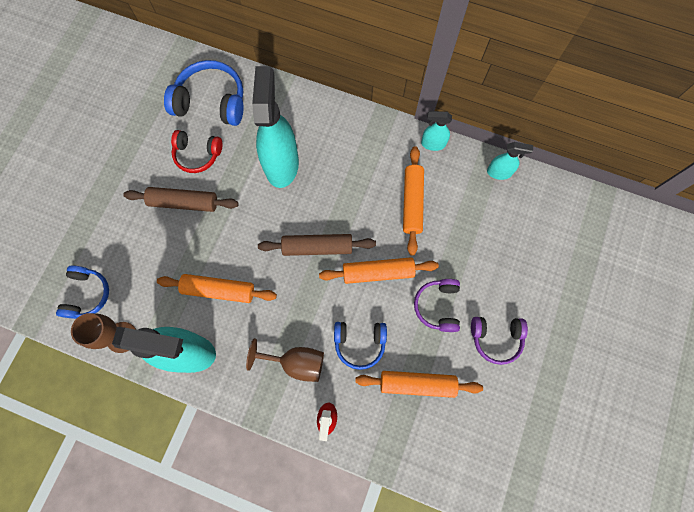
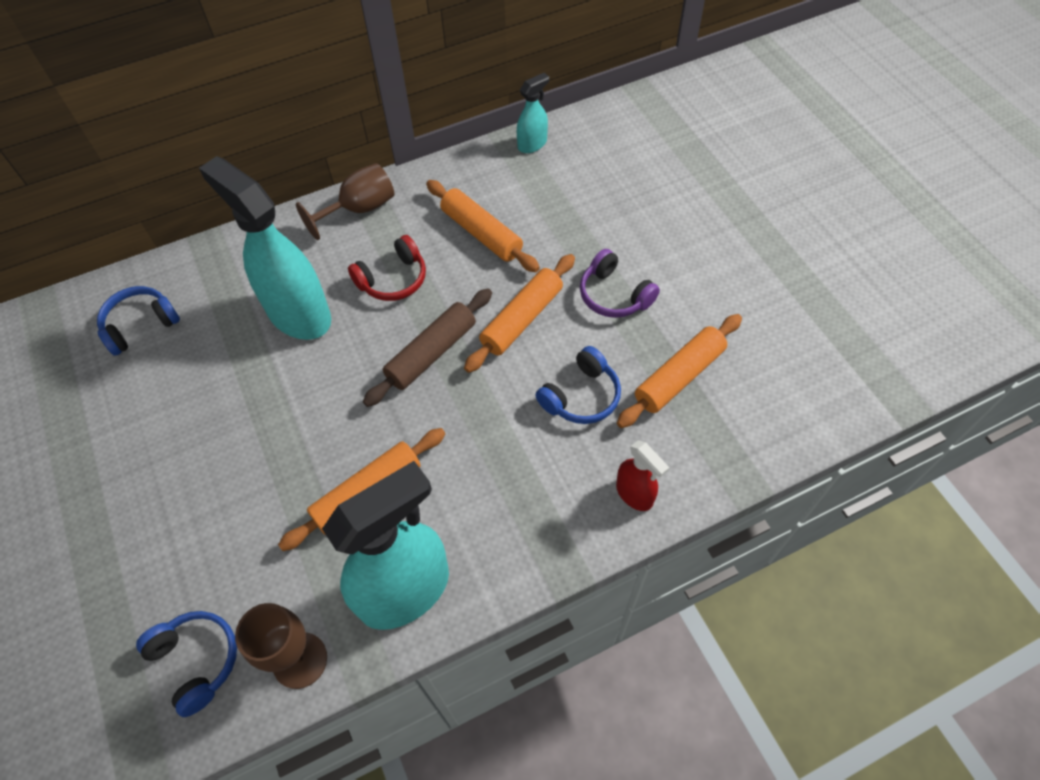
camera: 45 degrees left, 15 degrees down
(184, 203) = (219, 448): brown rolling pin -> none
(197, 155) = (182, 388): red headphones -> red headphones (393, 279)
(211, 102) = (140, 325): blue headphones -> blue headphones, size x0.63
(296, 363) = (539, 477): brown goblet -> brown goblet (359, 209)
(433, 144) = (441, 171): turquoise spray bottle -> none
(496, 338) = (697, 273): purple headphones -> none

